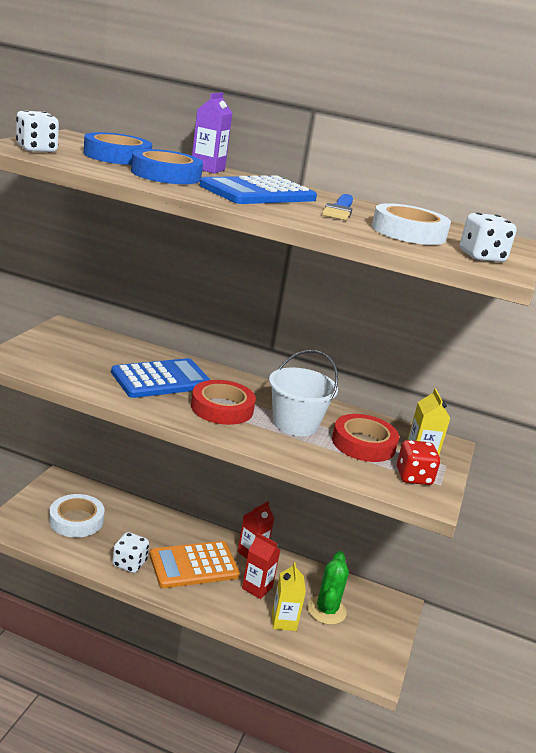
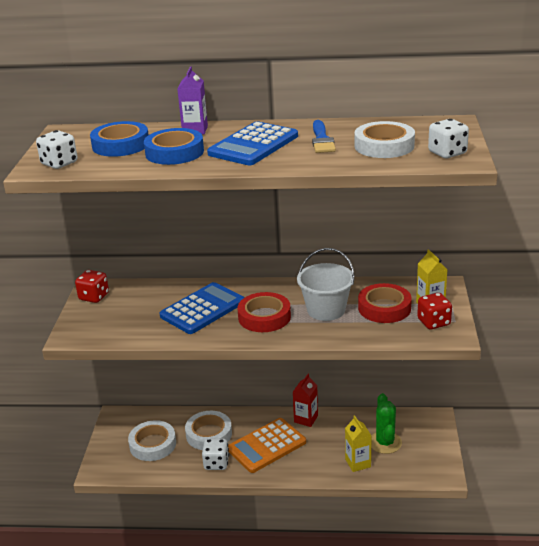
camera: 10 degrees left, 5 degrees up
(60, 334) = (94, 297): none -> red dice
(140, 531) = (209, 434): none -> white tape
(257, 588) = (324, 445): red carton -> none

